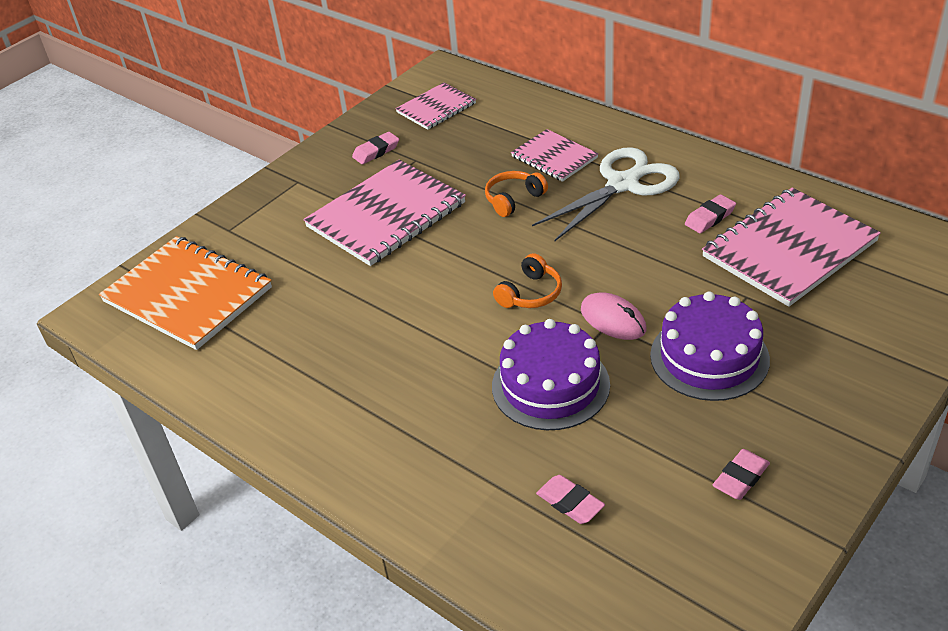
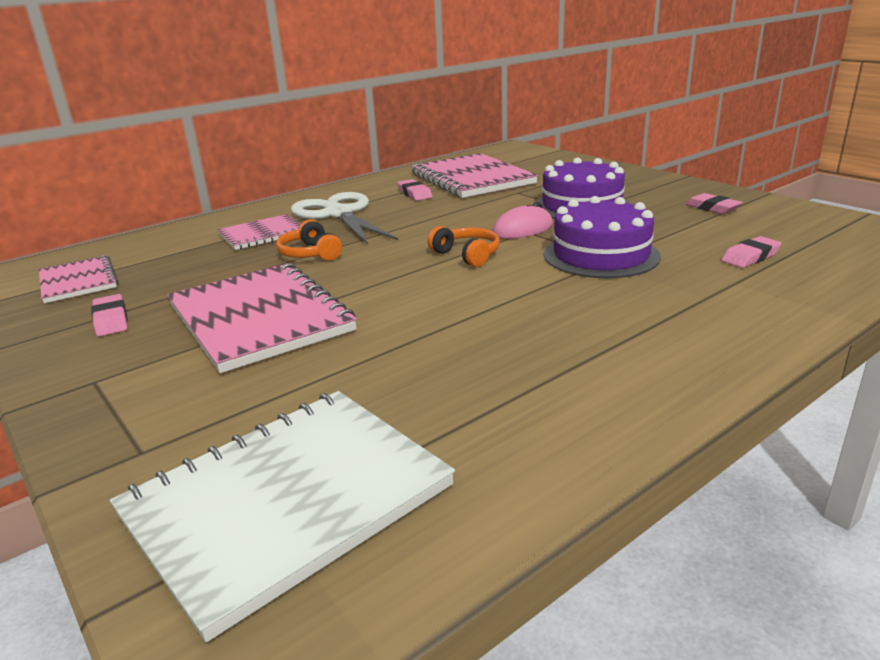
camera: 80 degrees left, 15 degrees down
(188, 295) = (287, 501): orange notebook -> white notebook

